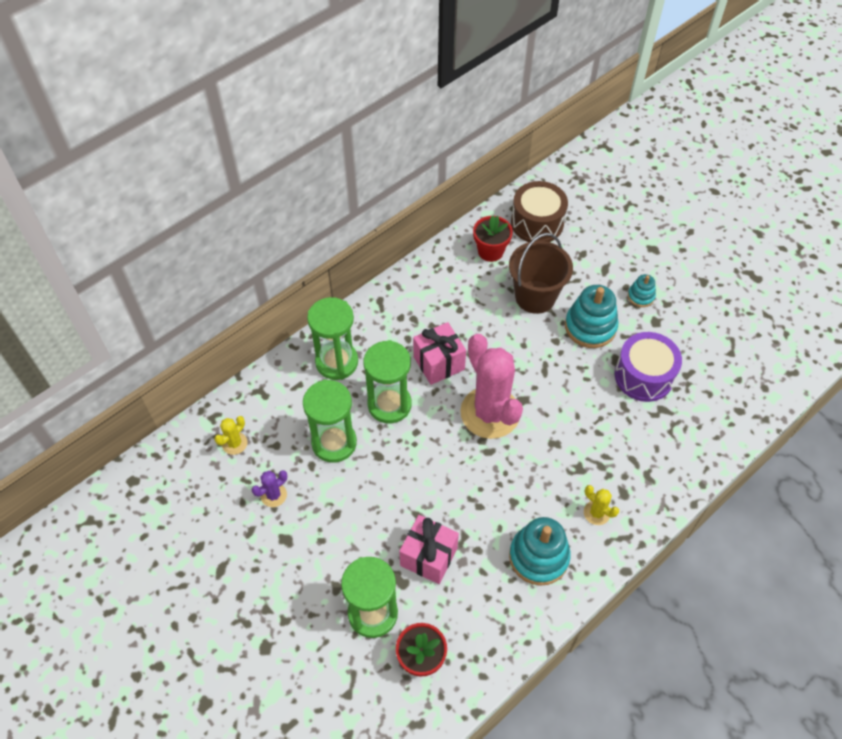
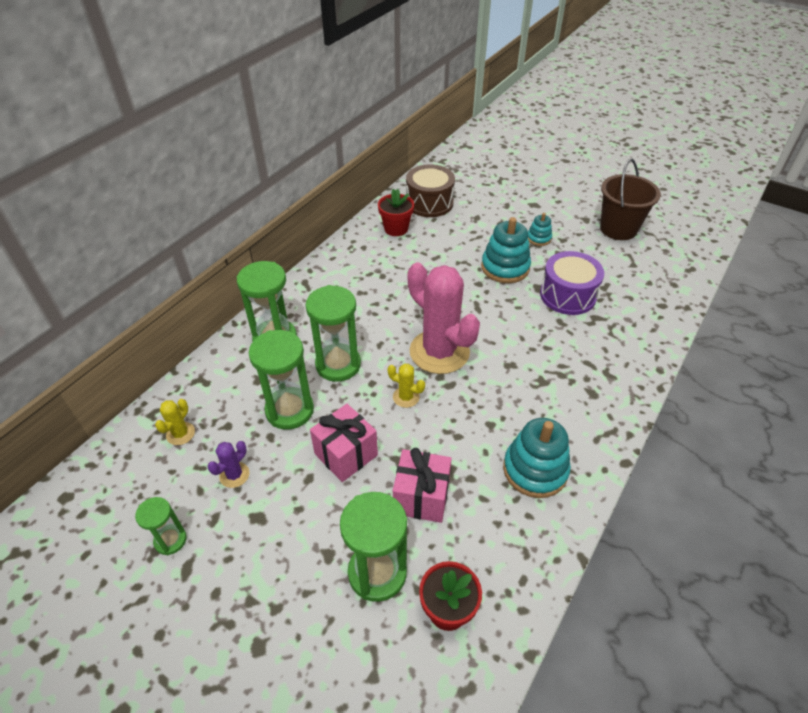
camera: 15 degrees left, 10 degrees down
(212, 541) = (170, 540): none -> green hourglass
(439, 363) = (376, 321): pink gift -> pink gift (346, 454)
(535, 297) = (447, 254): brown bucket -> brown bucket (618, 229)
(596, 513) = (574, 416): yellow cactus -> yellow cactus (406, 397)

